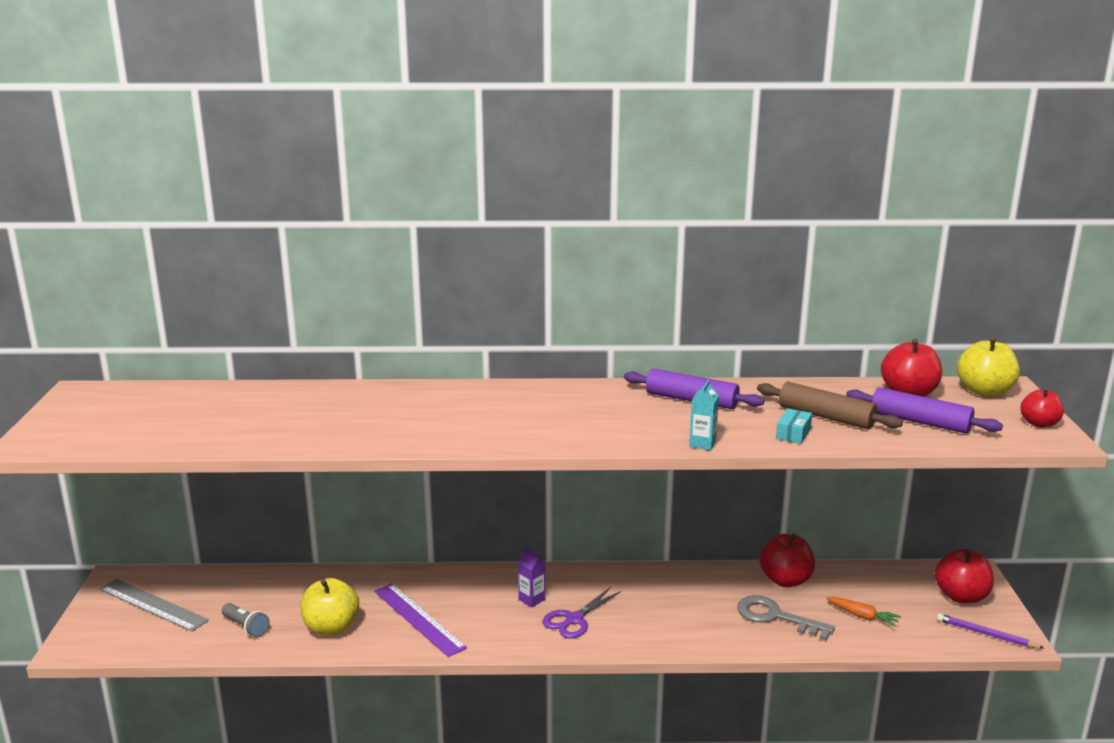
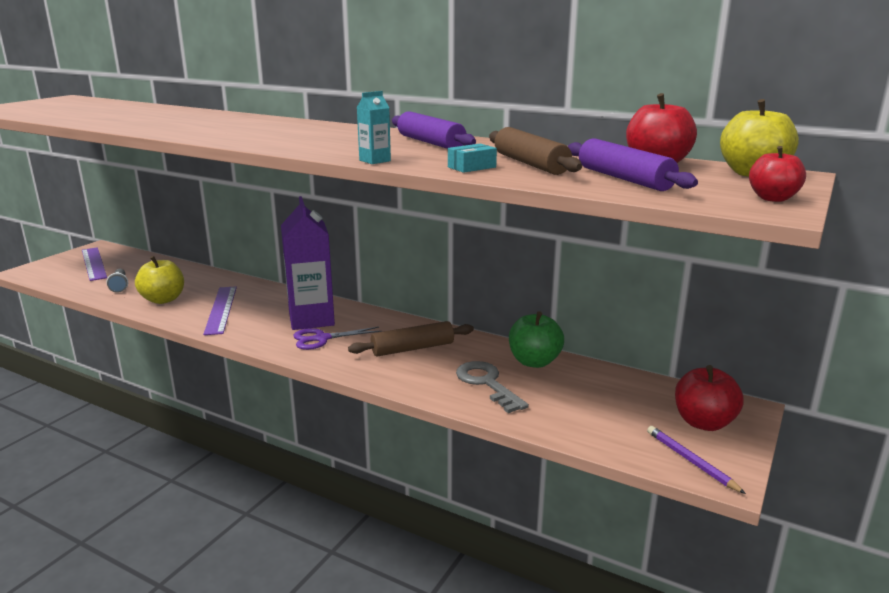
camera: 30 degrees right, 0 degrees up
(153, 605) = (94, 263): grey ruler -> purple ruler
(531, 599) = (311, 319): purple carton -> purple carton, size x2.45
(670, 601) = (412, 348): none -> brown rolling pin
(785, 580) = (534, 362): red apple -> green apple
(862, 616) = (572, 407): orange carrot -> none

